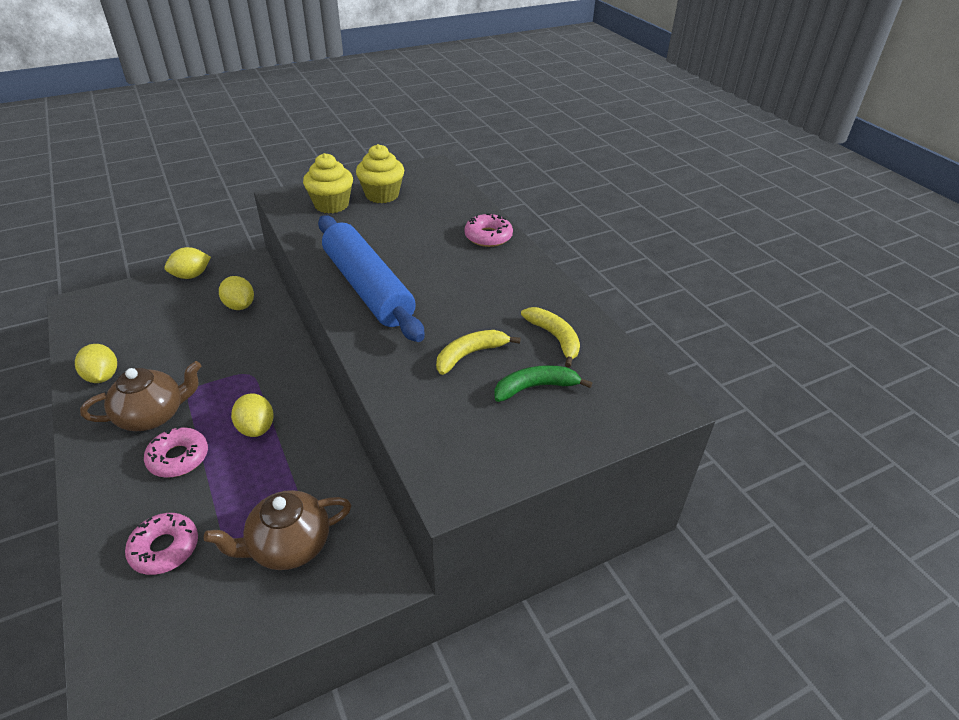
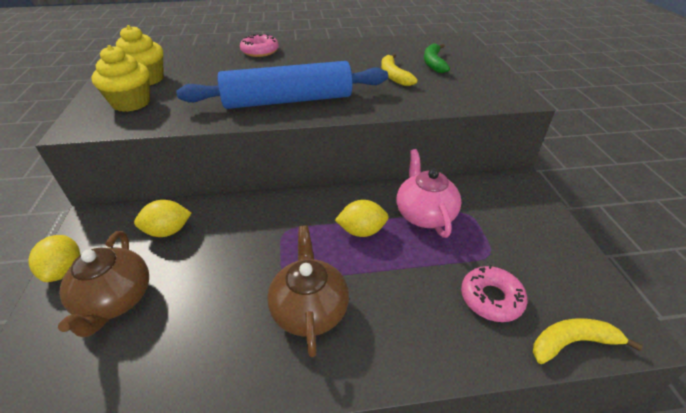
camera: 70 degrees left, 0 degrees up
(102, 376) = (210, 364): yellow lemon -> none
(178, 458) = (381, 287): pink donut -> none
(288, 546) = (493, 222): brown teapot -> brown teapot (115, 300)
(293, 476) = (424, 214): none -> pink teapot
(555, 338) = (390, 51): yellow banana -> yellow banana (572, 342)

